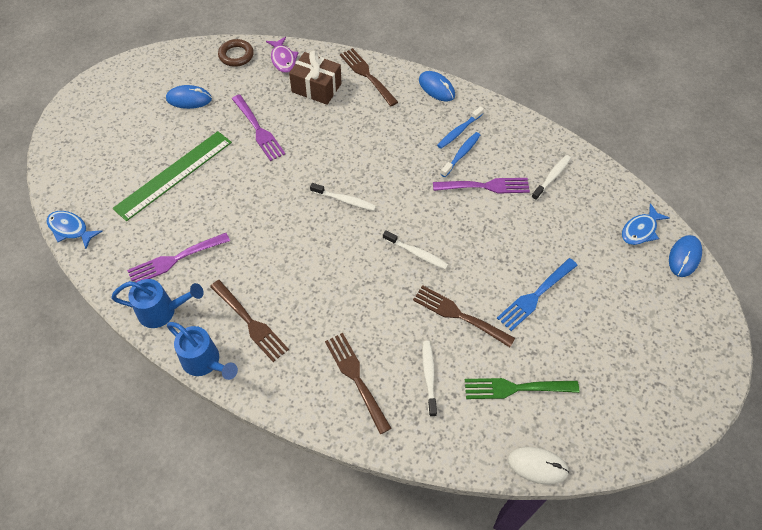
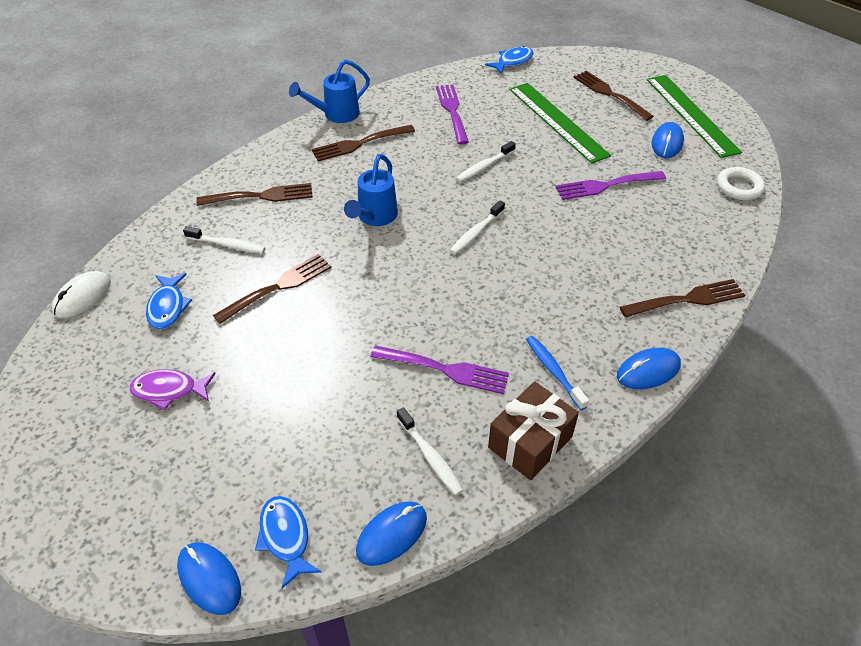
camera: 110 degrees right, 10 degrees down
(120, 144) = (610, 94): none -> brown fork
(142, 87) = (691, 114): none -> green ruler
(163, 311) = (400, 99): blue watering can -> blue watering can (374, 217)
(236, 55) = (739, 187): brown ring -> white ring
(283, 59) = (728, 225): purple fish -> purple fish (169, 390)
(316, 87) = (669, 245): brown gift -> brown gift (530, 442)
(416, 253) = (375, 274): white toothbrush -> white toothbrush (484, 167)
(461, 154) = (510, 361): blue toothbrush -> none
(485, 186) = (445, 370): purple fork -> purple fork turned 90 degrees counterclockwise
(515, 388) = (167, 307): green fork -> blue fish
(535, 296) = (259, 364): blue fork -> none
(608, 182) = (392, 534): none -> blue mouse

